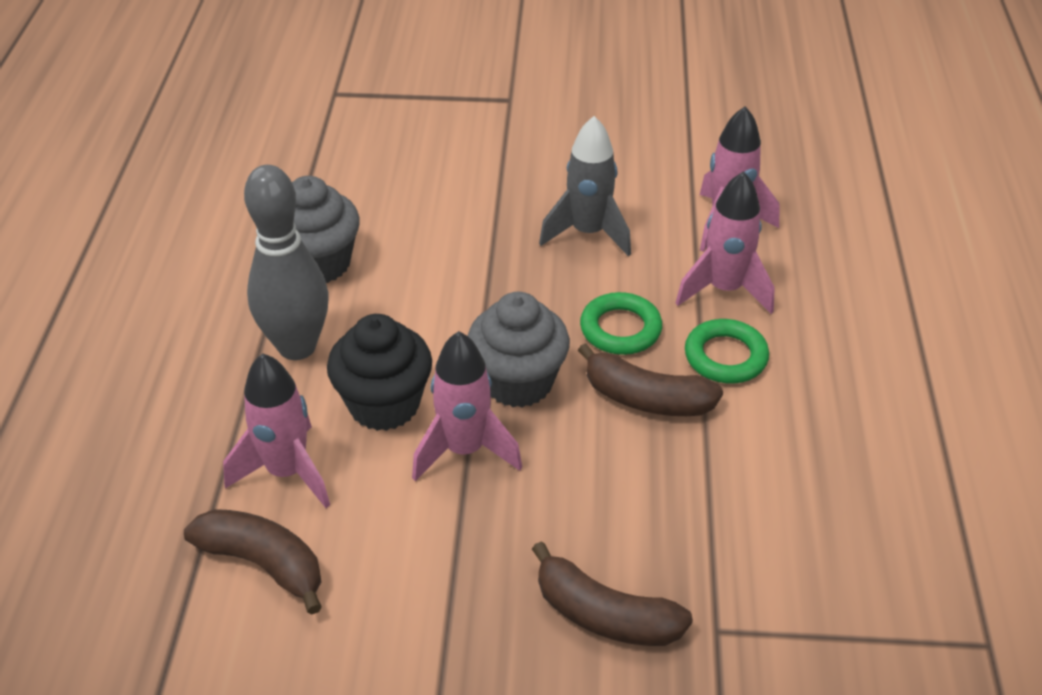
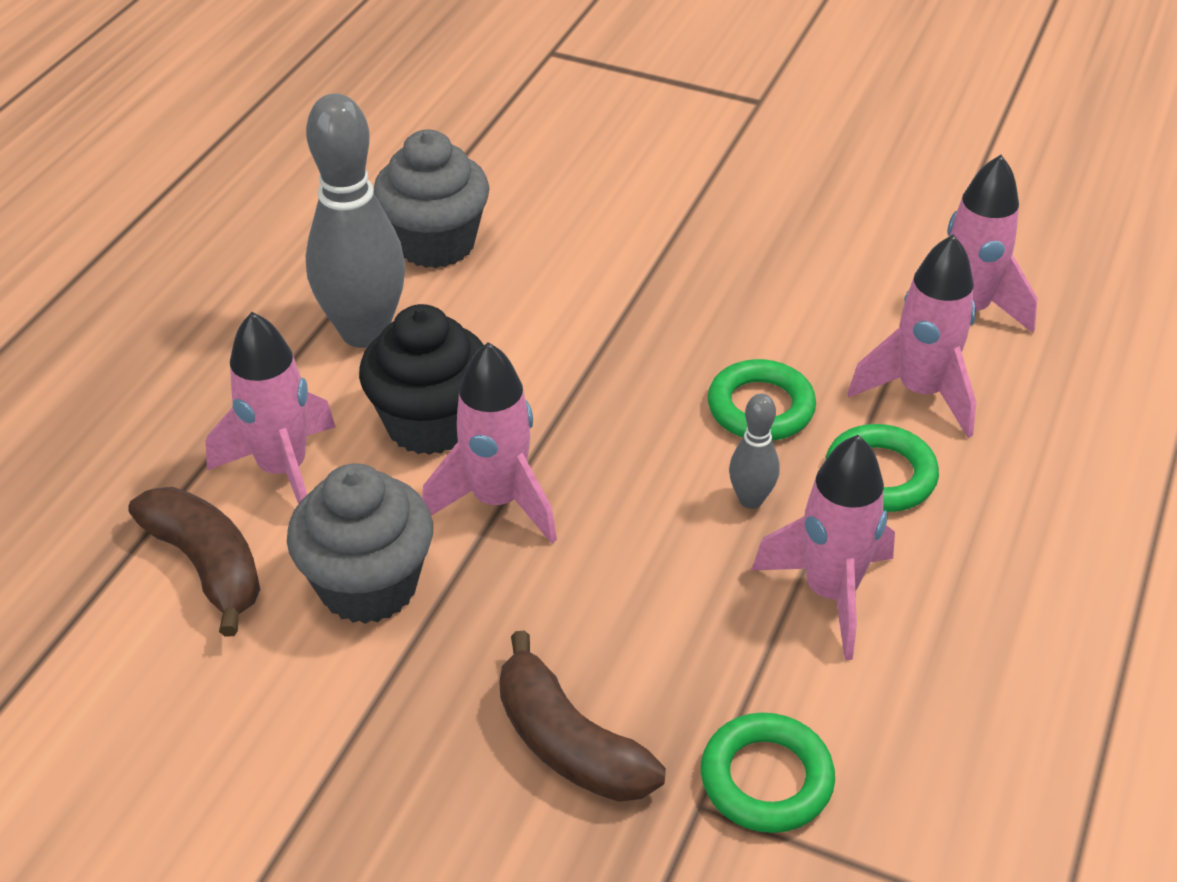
camera: 20 degrees right, 0 degrees up
(518, 382) = (601, 439): grey cupcake -> grey cupcake (368, 586)
(588, 233) = (777, 282): grey rocket -> none
(646, 398) = (751, 500): brown banana -> grey bowling pin
(732, 451) = (830, 593): none -> pink rocket
(753, 597) = (766, 779): none -> green ring

